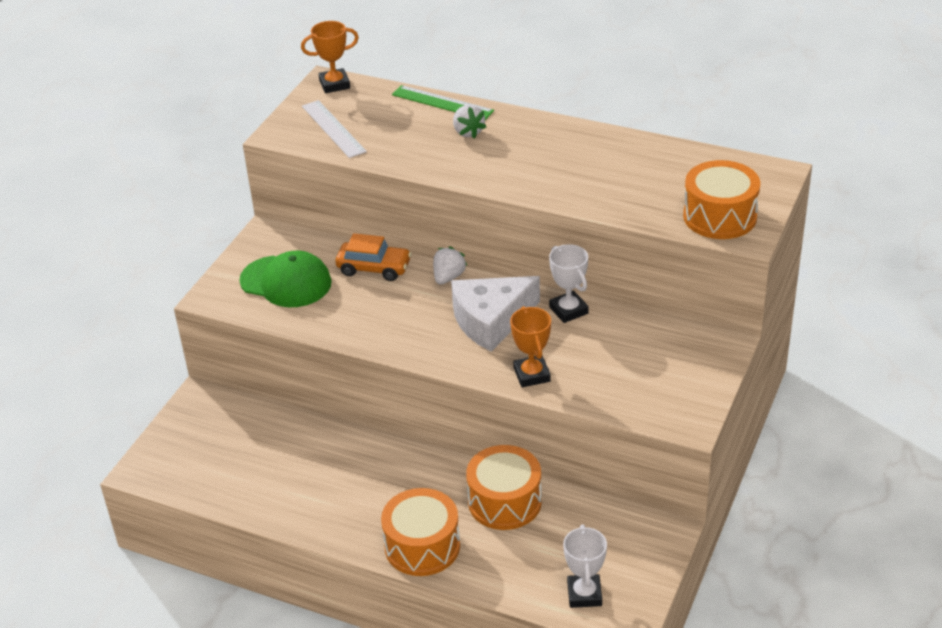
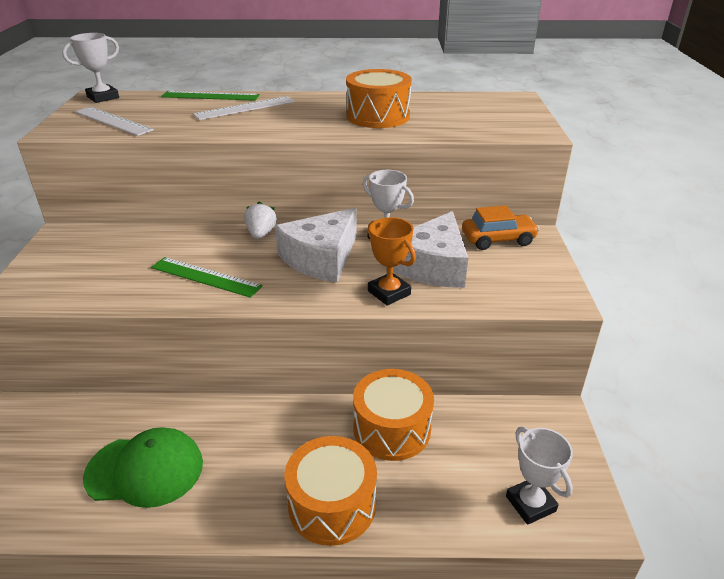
camera: 25 degrees left, 5 degrees down
(286, 282) = (94, 267): green cap -> green cap (145, 470)
(334, 84) = (103, 97): orange trophy -> white trophy
(374, 268) = (184, 240): orange car -> orange car (498, 239)
(377, 316) = (205, 277): none -> green ruler
(468, 132) = (245, 108): white strawberry -> white ruler
(591, 355) = (432, 266): none -> white cheese
(719, 216) = (503, 125): orange drum -> orange drum (378, 116)

